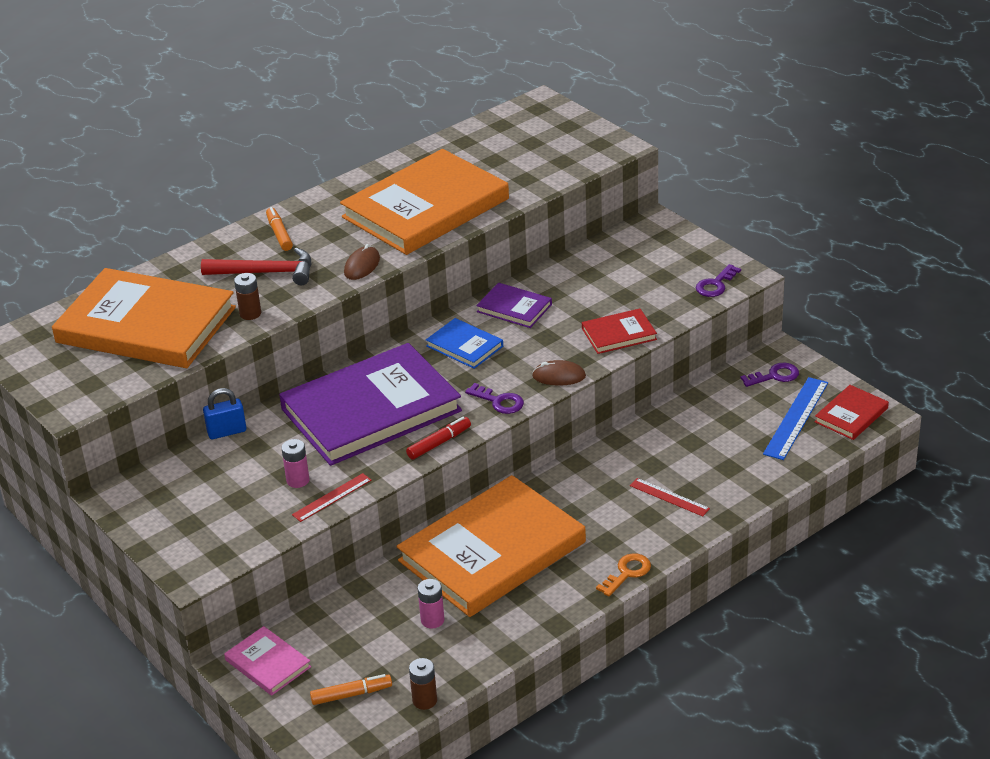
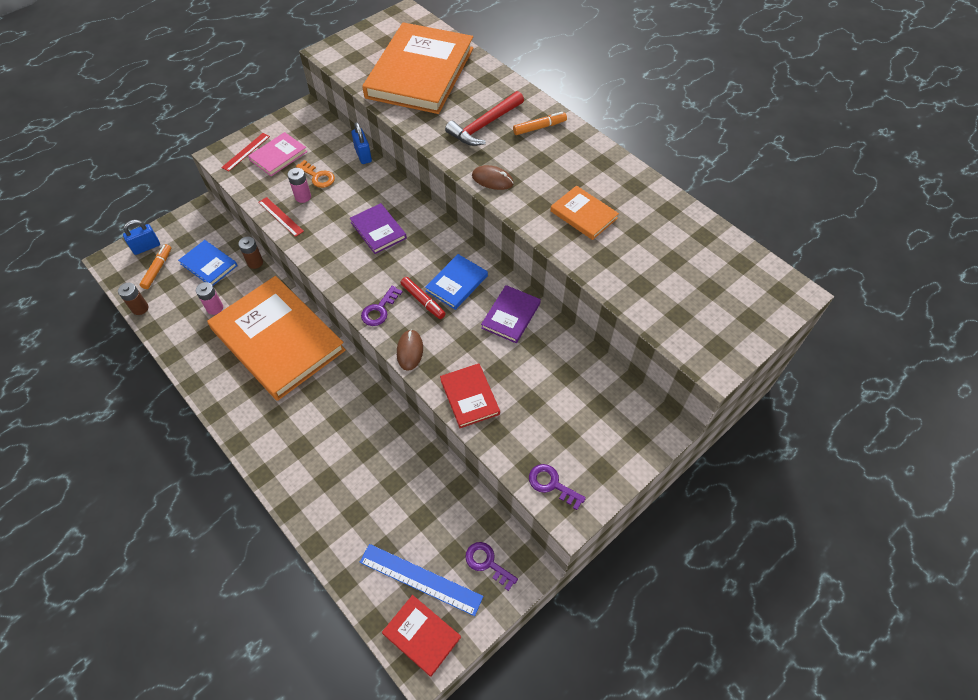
camera: 85 degrees right, 20 degrees up
(250, 314) = (429, 122): brown battery -> brown battery (255, 262)
(266, 273) = (484, 125): red hammer -> red hammer turned 45 degrees clockwise
(268, 663) = (197, 226): pink book -> pink book (278, 156)
(303, 716) = (146, 247): none -> blue padlock
(350, 638) = (209, 265): none -> blue book
(351, 694) = (157, 269): orange marker -> orange marker turned 150 degrees counterclockwise
(371, 410) = (378, 230): purple book -> purple book, size x0.44
(425, 208) = (583, 214): orange book -> orange book, size x0.44
(439, 443) = (332, 273): red marker -> red marker (423, 301)
(627, 573) = (236, 430): orange key -> orange key (318, 177)
(669, 497) = (321, 463): red ruler -> red ruler (246, 152)
(775, 376) = (487, 563): purple key -> purple key turned 150 degrees clockwise

